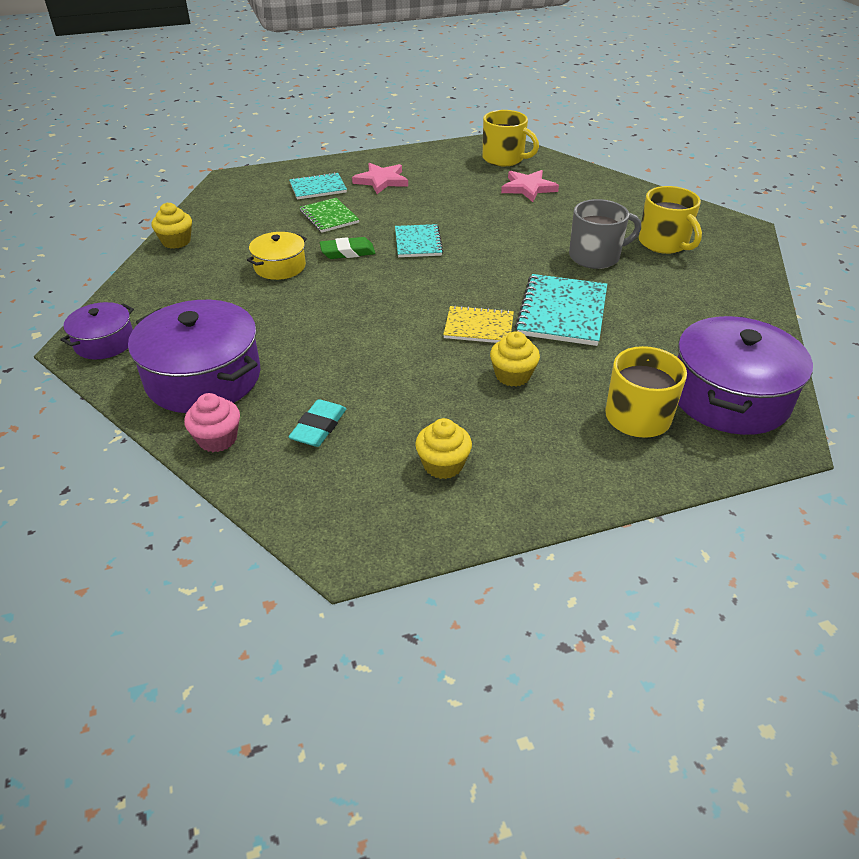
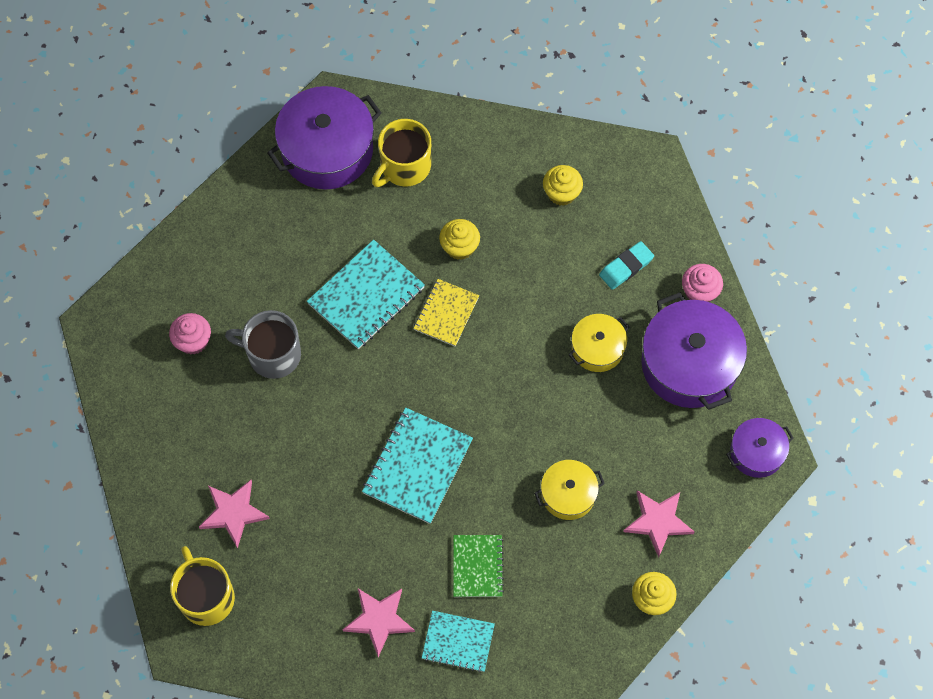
camera: 150 degrees left, 25 degrees up
(189, 276) = (658, 522): none -> pink star
(310, 355) = (597, 348): none -> yellow pot
(347, 252) = (493, 486): green eraser -> none
(418, 242) = (417, 466): turquoise notebook -> turquoise notebook, size x1.59
(478, 327) = (446, 313): yellow notebook -> yellow notebook turned 75 degrees clockwise
(664, 243) = (193, 341): yellow mug -> pink cupcake

